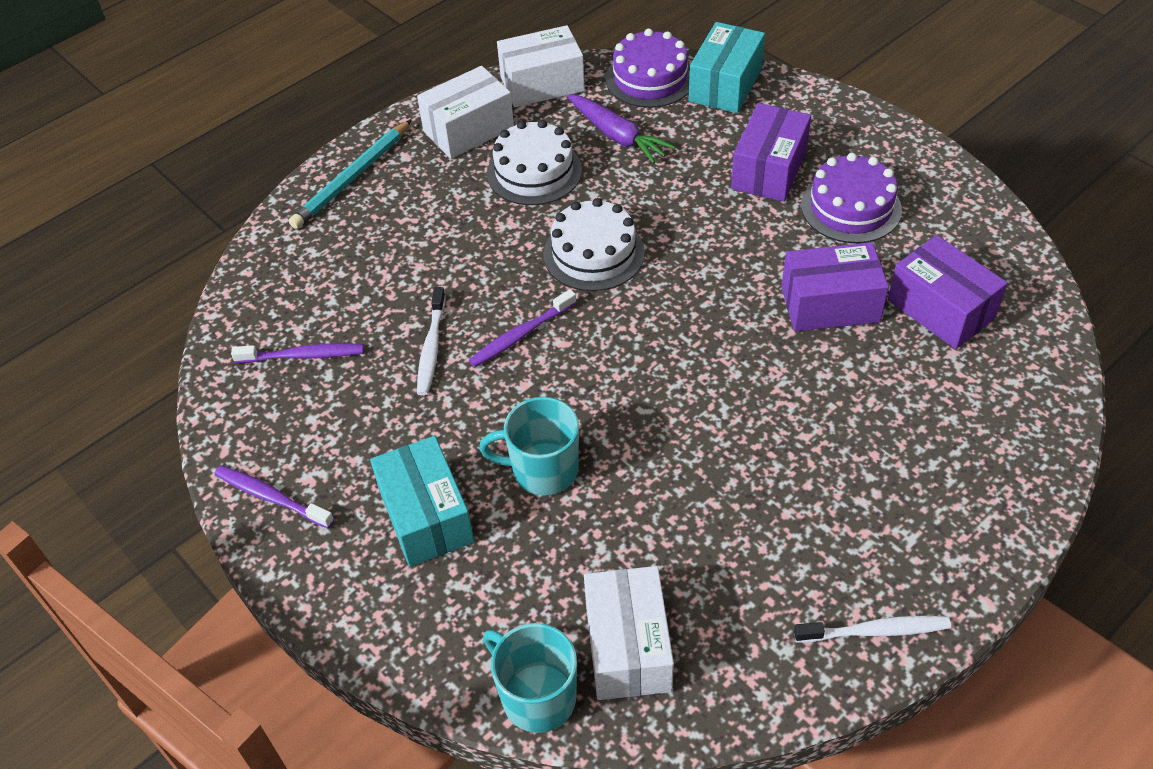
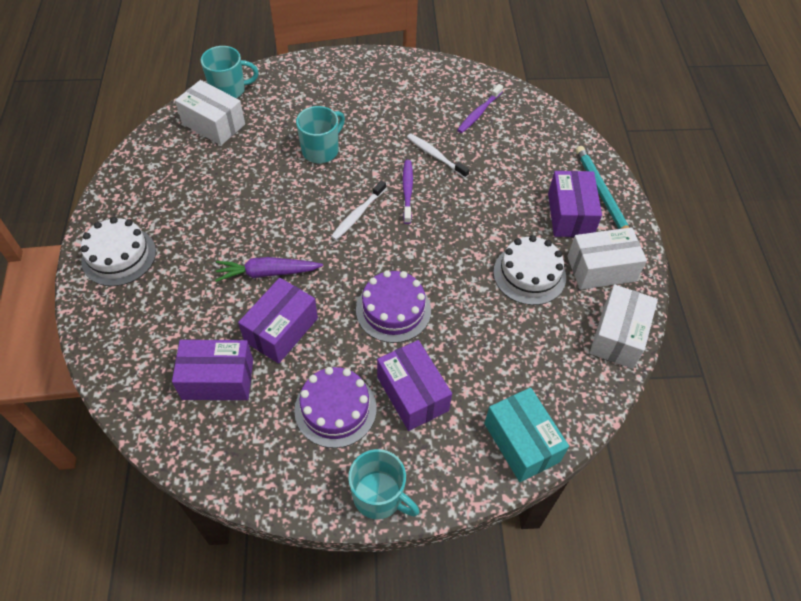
camera: 125 degrees right, 5 degrees up
(271, 497) = (406, 68): purple toothbrush -> none
(412, 185) = (570, 215): none -> purple box
(426, 516) = (342, 104): turquoise box -> none
(468, 129) = (601, 269): white box -> white box turned 75 degrees clockwise
(594, 253) = (433, 256): white cake -> white cake (119, 256)
(617, 136) = (524, 338): purple carrot -> purple carrot (267, 273)
(650, 78) = (570, 402): purple cake -> purple cake (393, 310)
(875, 631) = (119, 197): white toothbrush -> white toothbrush (357, 215)
(882, 132) = (379, 496): none -> turquoise mug

